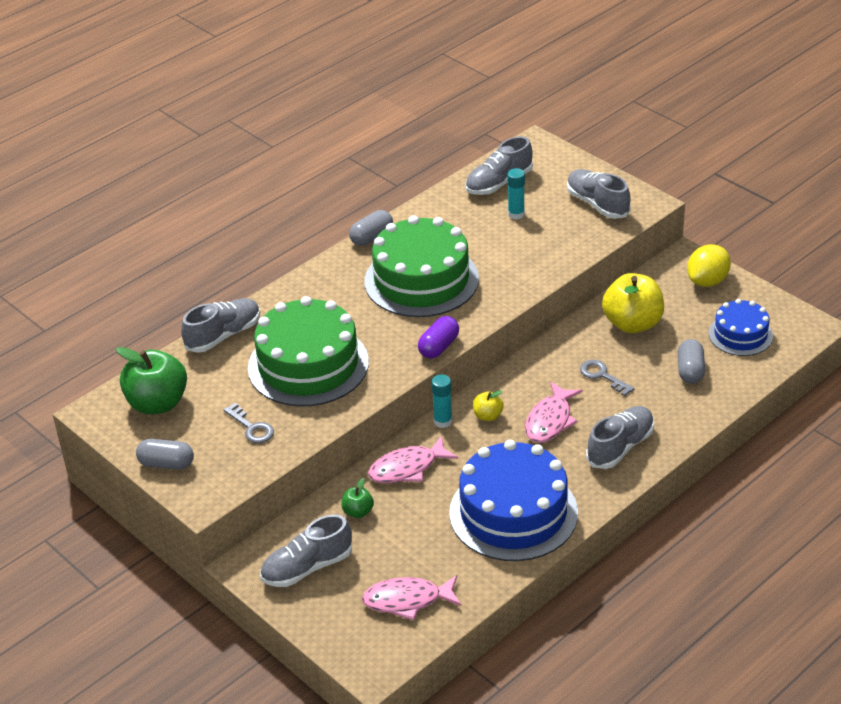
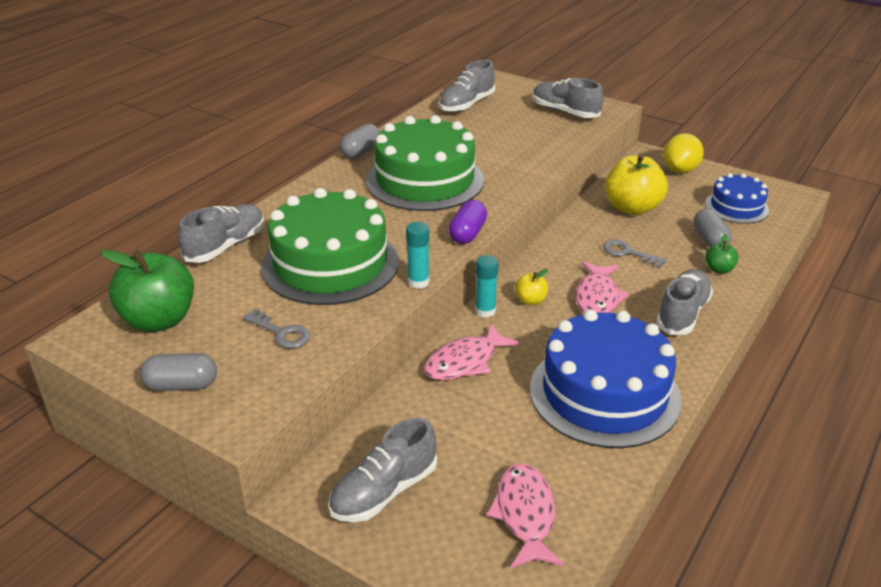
camera: 15 degrees left, 5 degrees down
(358, 512) = (425, 416): green apple -> green apple (719, 269)
(407, 600) = (525, 514): pink fish -> pink fish turned 105 degrees clockwise
(516, 214) = (494, 124): turquoise glue stick -> turquoise glue stick (418, 282)

